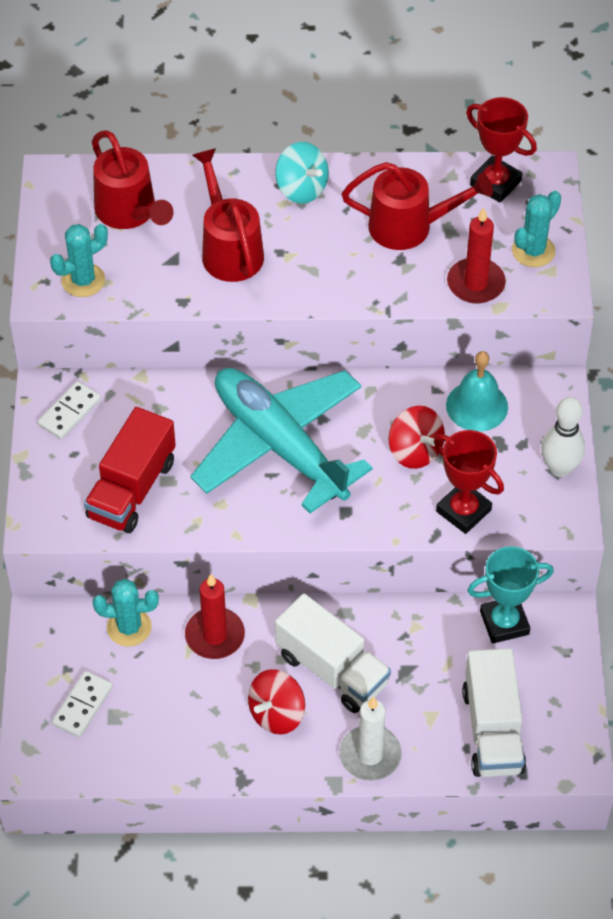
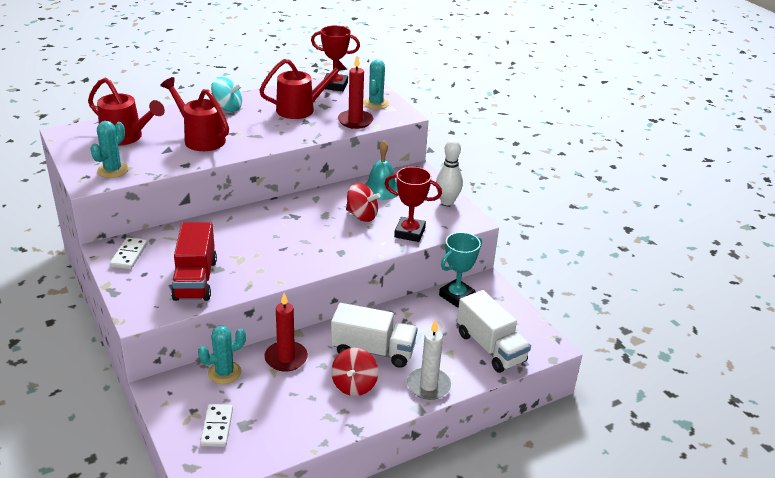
camera: 30 degrees left, 20 degrees down
(280, 445) = (279, 234): turquoise plane -> none

